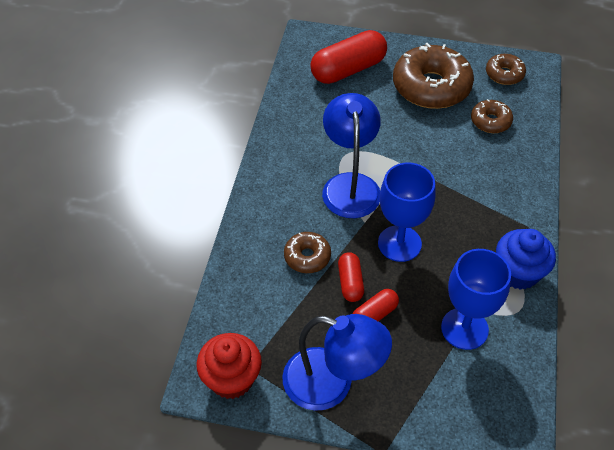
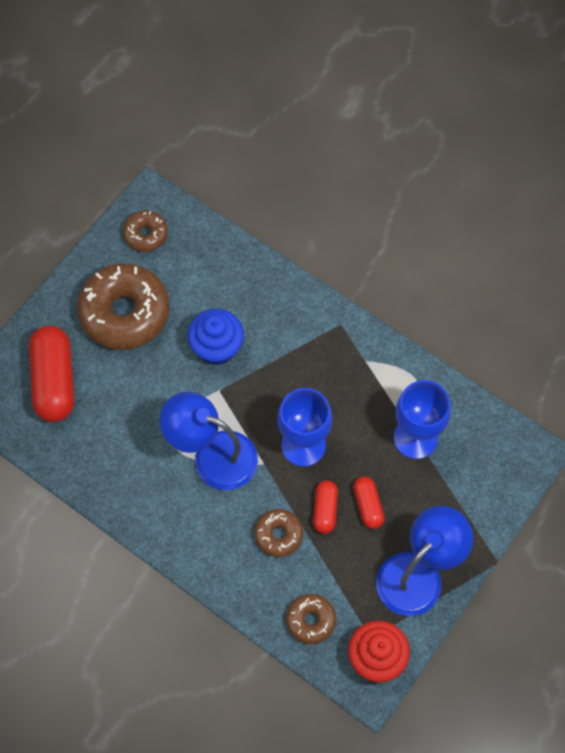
camera: 65 degrees left, 15 degrees up
(350, 282) = (325, 510): red capsule -> red capsule turned 75 degrees clockwise
(490, 121) = (200, 284): brown donut -> brown donut (310, 620)
(518, 273) = (382, 362): blue cupcake -> blue cupcake (217, 347)

